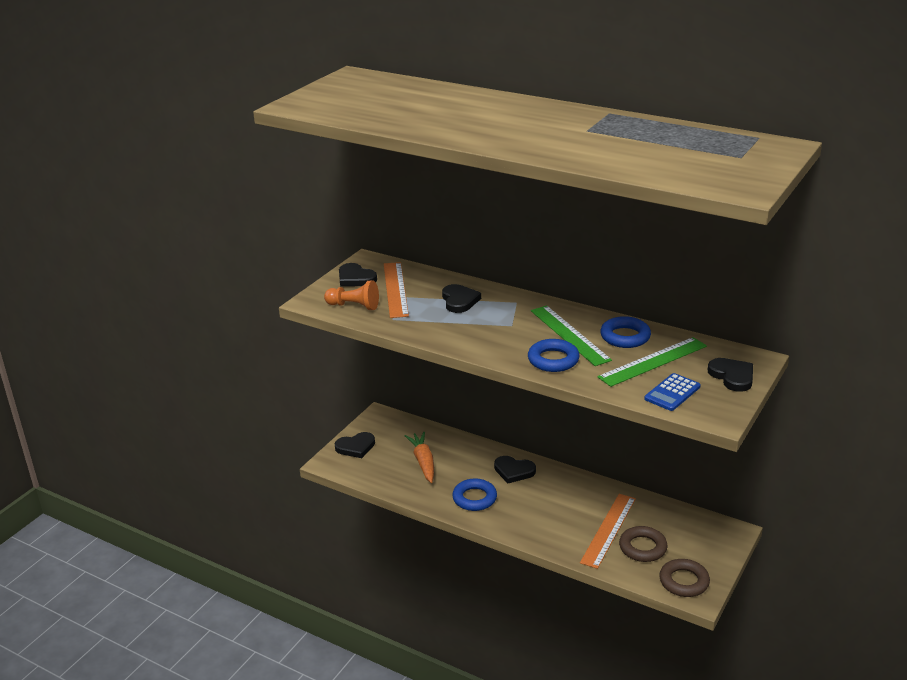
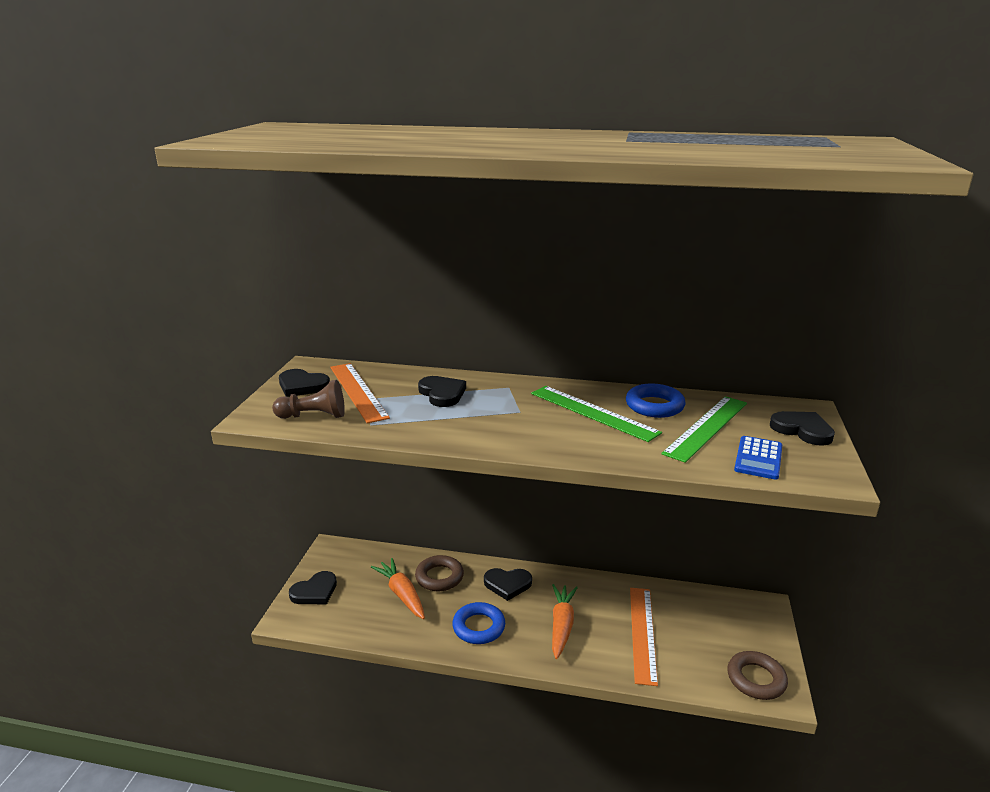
camera: 20 degrees left, 5 degrees down
(354, 306) = (314, 416): orange pawn -> brown pawn
(543, 510) = (561, 625): none -> orange carrot
(553, 360) = (595, 442): blue ring -> none
(642, 547) = (689, 647): brown ring -> brown ring (439, 577)

